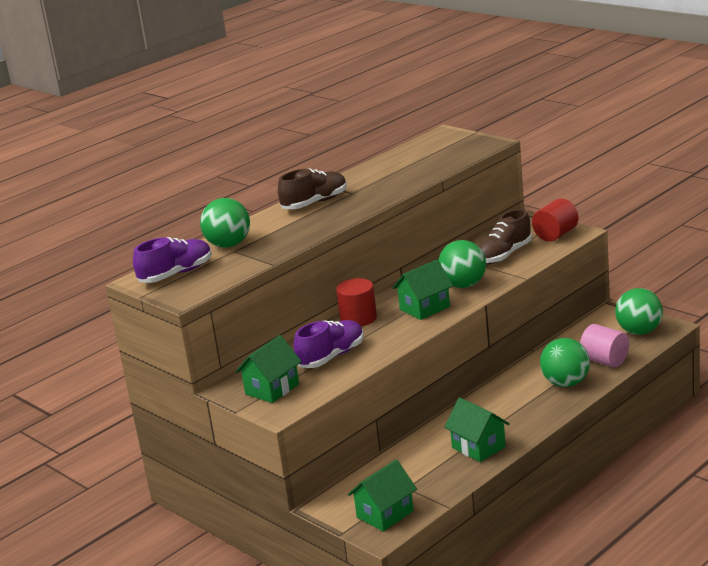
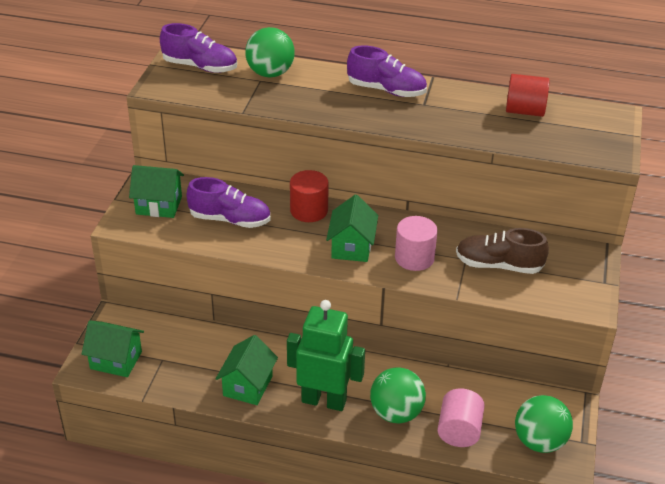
camera: 55 degrees right, 15 degrees up
(315, 203) = (386, 90): brown shoe -> purple shoe
(424, 308) = (351, 247): green house -> green house turned 75 degrees clockwise
(463, 285) = (414, 258): green ball -> pink cylinder
(526, 413) = (324, 400): none -> green robot
(555, 235) = (572, 290): red cylinder -> red cylinder (524, 111)

